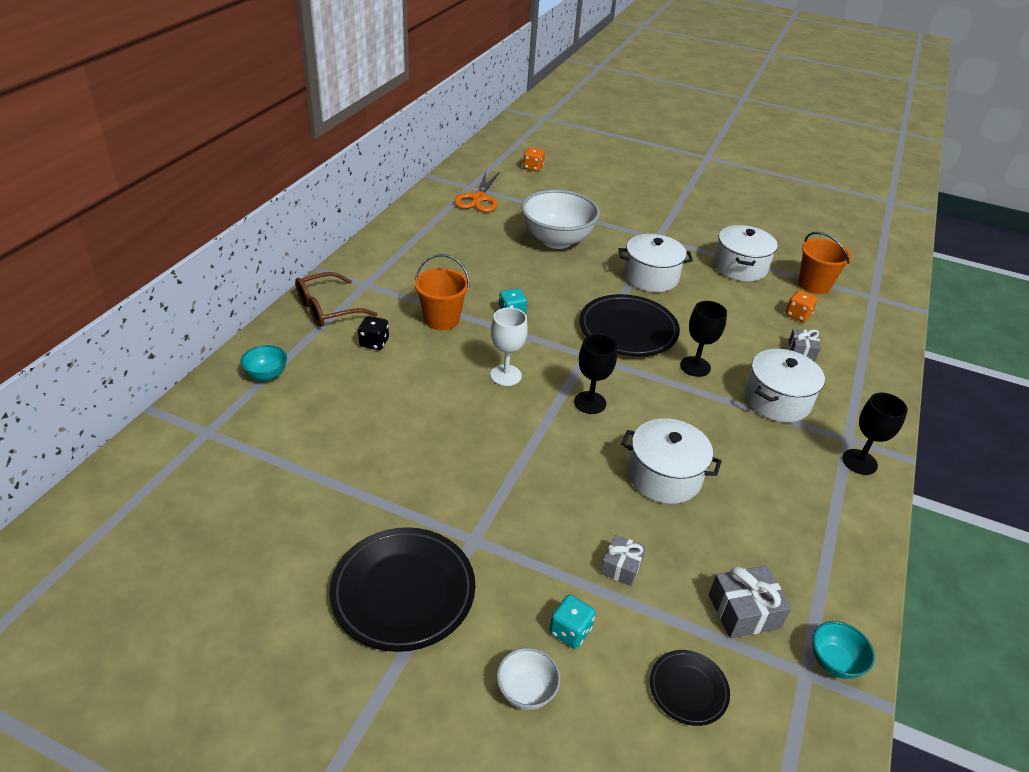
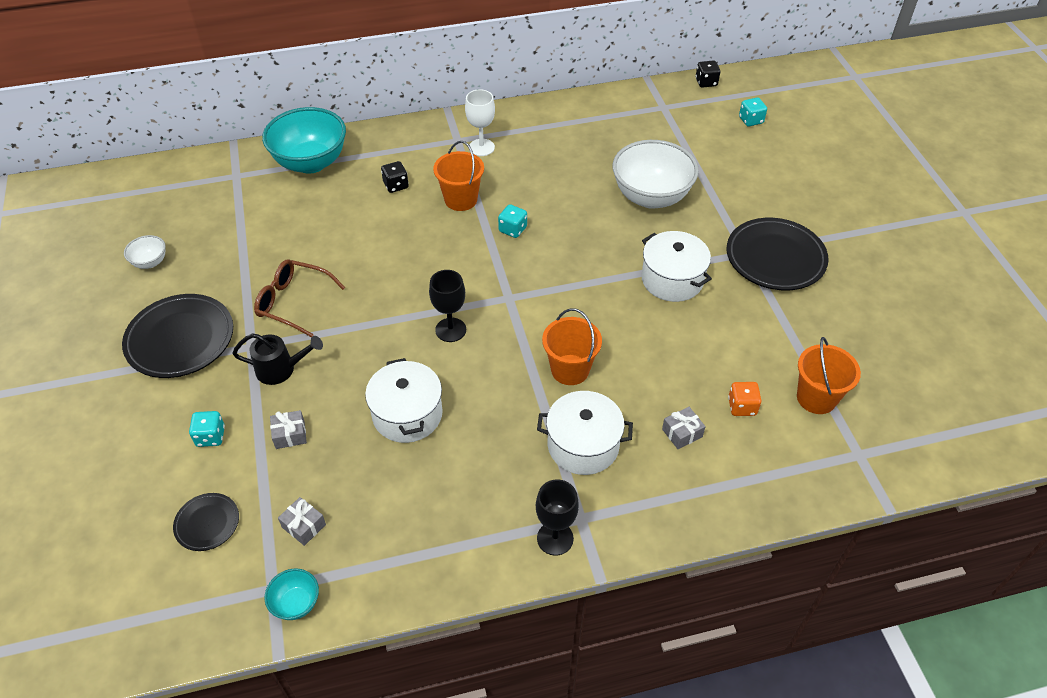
camera: 55 degrees right, 10 degrees up
(266, 375) = (311, 163): turquoise bowl -> turquoise bowl, size x2.22
(328, 309) = (408, 142): brown glasses -> brown glasses (294, 302)
(470, 160) = (706, 82): none -> black dice
(479, 198) = (652, 122): orange scissors -> none
(505, 375) = (433, 268): white goblet -> white goblet (481, 147)
(526, 691) = (147, 440): white bowl -> white bowl (150, 262)
(529, 531) = (281, 369): none -> black watering can
(533, 168) = (750, 120): orange dice -> turquoise dice
(628, 330) = (572, 304): black plate -> black plate (775, 258)
(695, 366) = (570, 370): black goblet -> orange bucket
(740, 267) = (773, 330): white pot -> none
(744, 611) = (304, 526): grey gift -> grey gift, size x0.66

